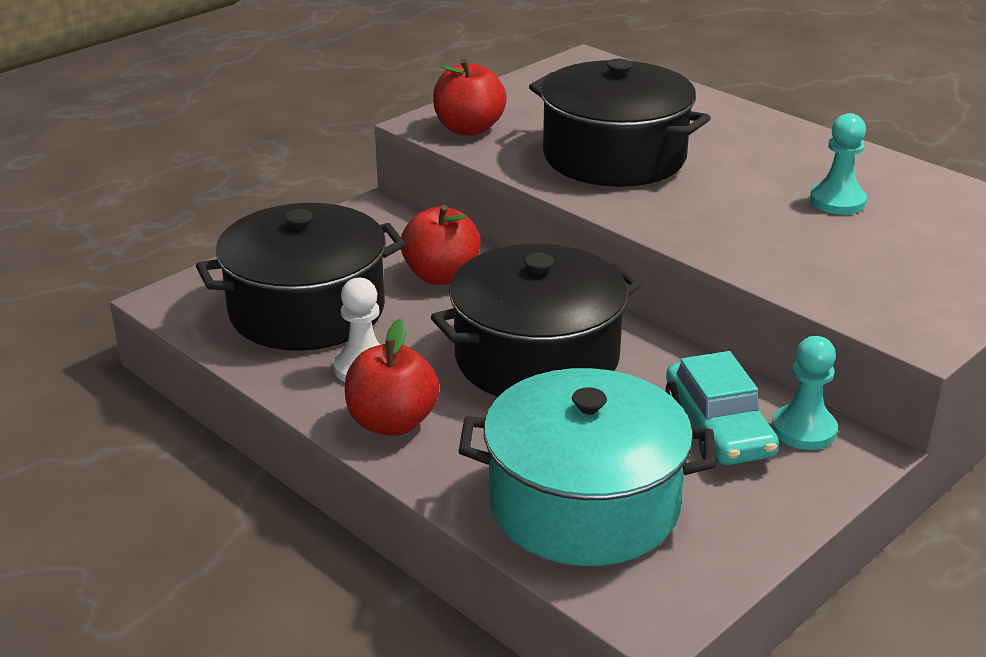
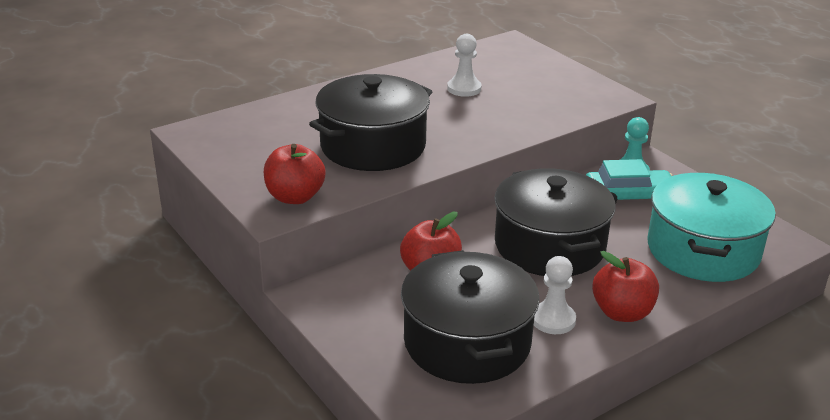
camera: 80 degrees left, 0 degrees up
(837, 201) = (464, 89): turquoise pawn -> white pawn

